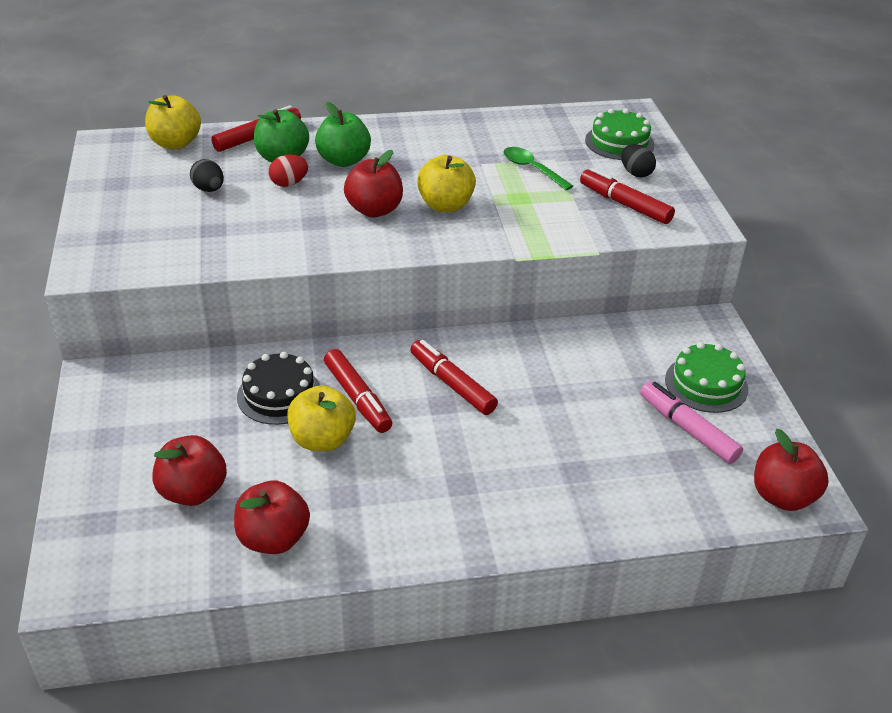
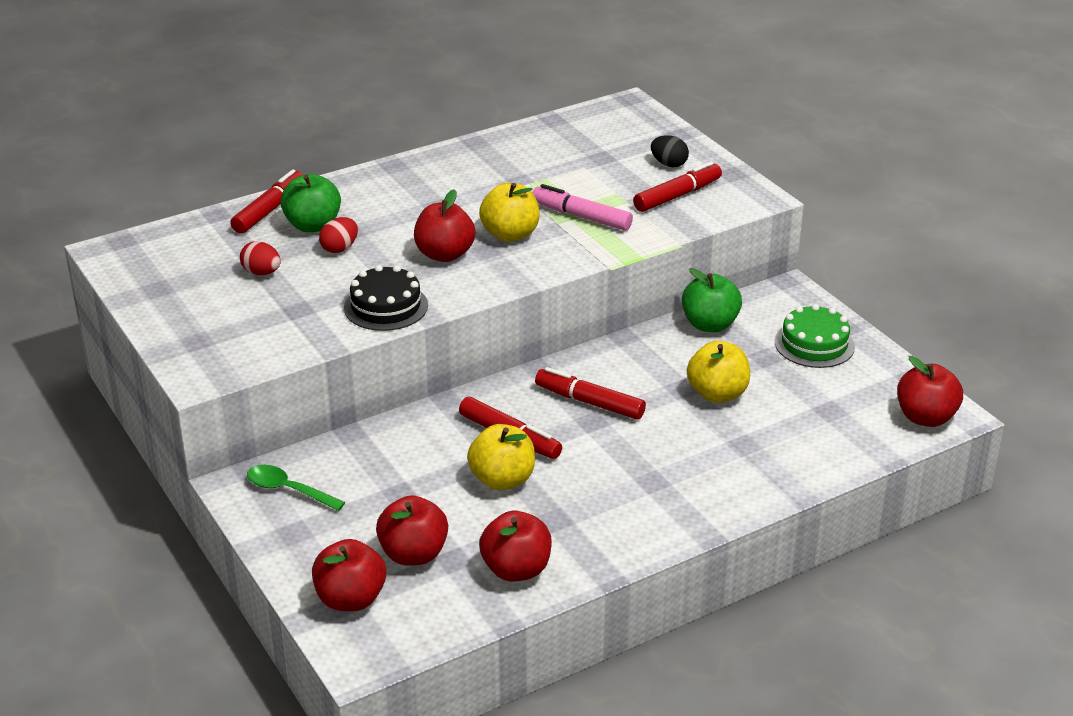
camera: 20 degrees left, 5 degrees down
(107, 520) = (350, 599): none -> red apple
(175, 143) = (187, 235): yellow apple -> yellow apple (717, 394)
(209, 189) = (261, 273): black egg -> red egg
(279, 395) = (433, 453): black cake -> black cake (386, 306)
(343, 160) = (377, 214): green apple -> green apple (710, 324)
(532, 169) = (569, 182): green spoon -> green spoon (288, 490)
(619, 142) = (635, 137): green cake -> none
(625, 204) = (677, 196): red marker -> red marker turned 120 degrees clockwise
(688, 429) = (820, 385): pink marker -> pink marker (581, 217)

